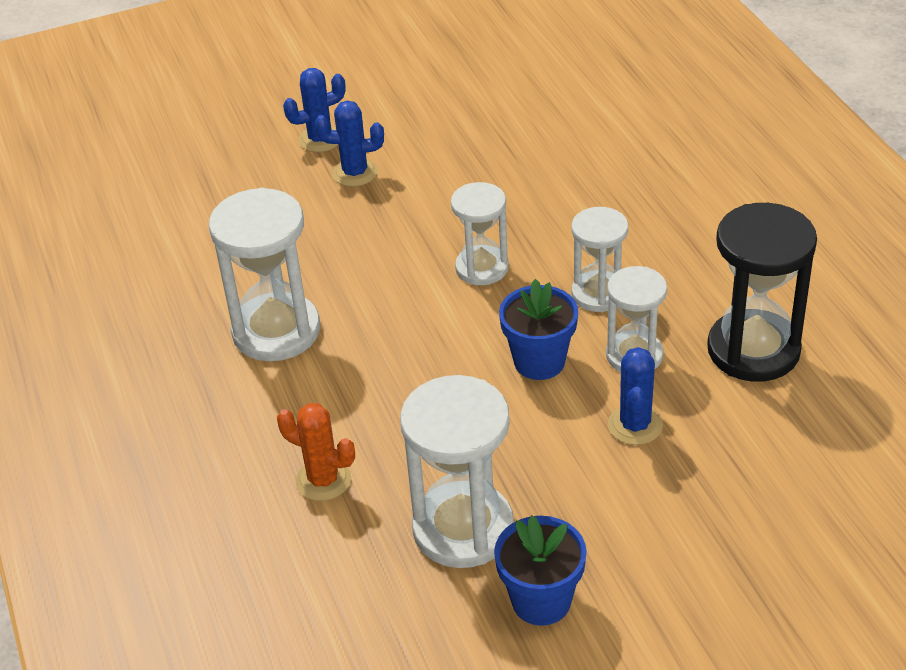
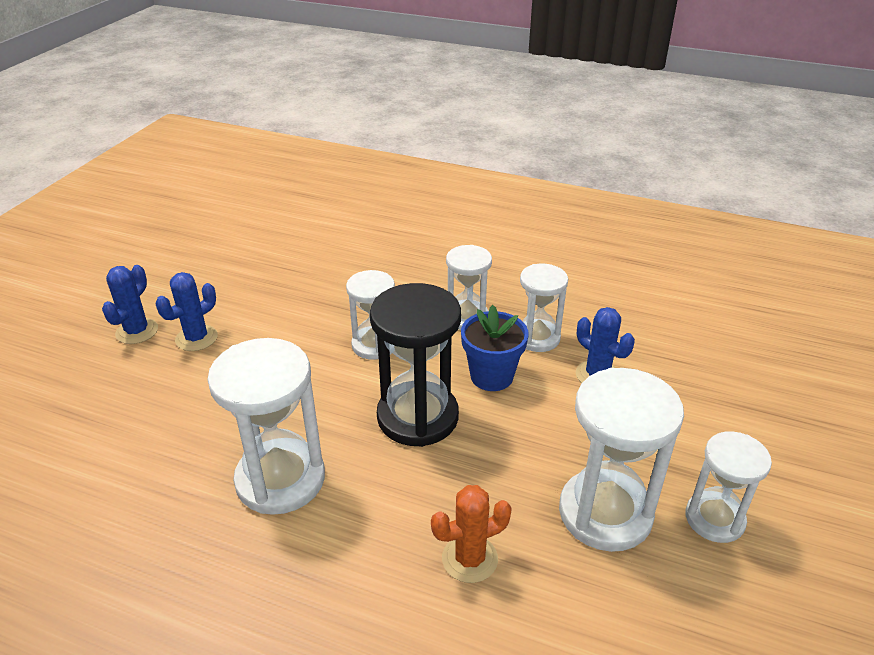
camera: 50 degrees left, 5 degrees down
(541, 601) = (714, 519): blue flower pot -> white hourglass
(753, 350) = (589, 296): black hourglass -> black hourglass (417, 417)

